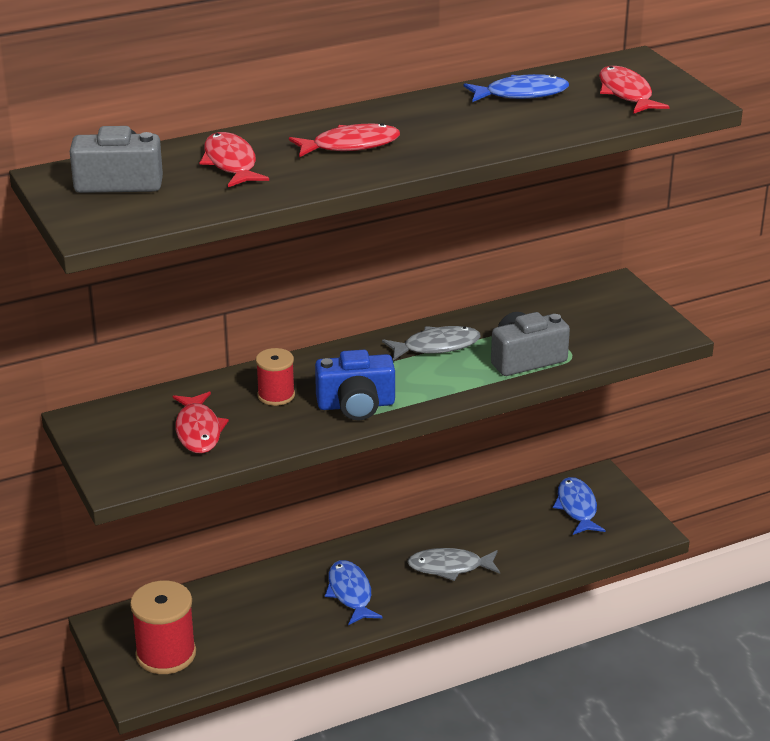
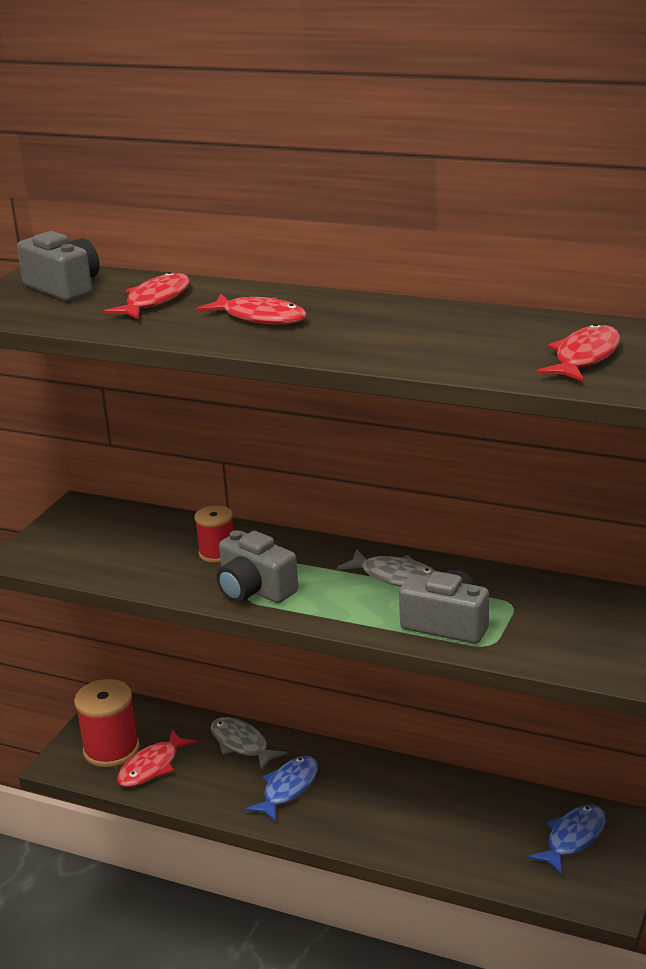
camera: 50 degrees right, 5 degrees down
(198, 430) = (126, 550): red fish -> red fish (152, 766)
(356, 405) = (254, 589): blue camera -> grey camera
(450, 567) = (390, 818): grey fish -> grey fish (242, 744)
(521, 94) = (487, 326): blue fish -> none

